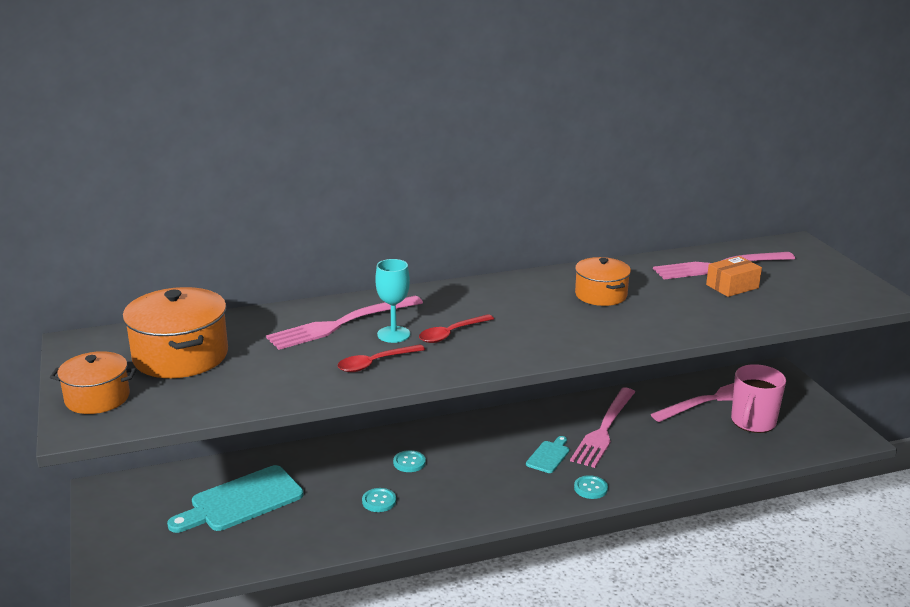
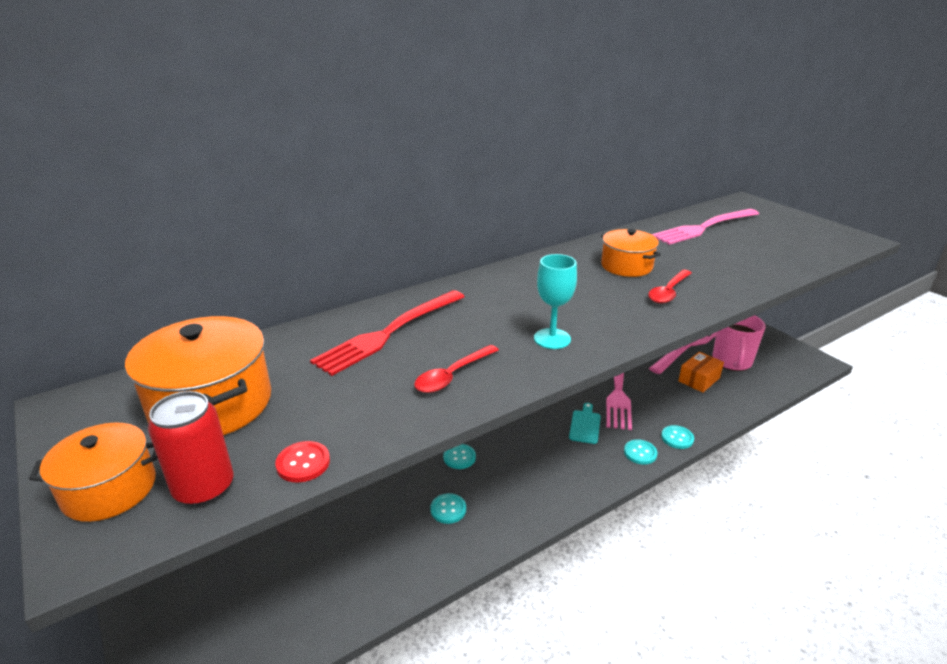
camera: 15 degrees left, 5 degrees up
(159, 407) = (204, 488): none -> red can
(232, 403) = (303, 463): none -> red button
(241, 501) = (300, 540): turquoise cutting board -> none
(341, 324) = (389, 333): pink fork -> red fork
(393, 334) = (453, 337): turquoise goblet -> turquoise goblet (552, 339)
(451, 334) = (513, 327): red spoon -> red spoon (668, 292)
(638, 482) = (677, 438): none -> turquoise button
(732, 286) = (731, 244): orange box -> orange box (699, 379)

